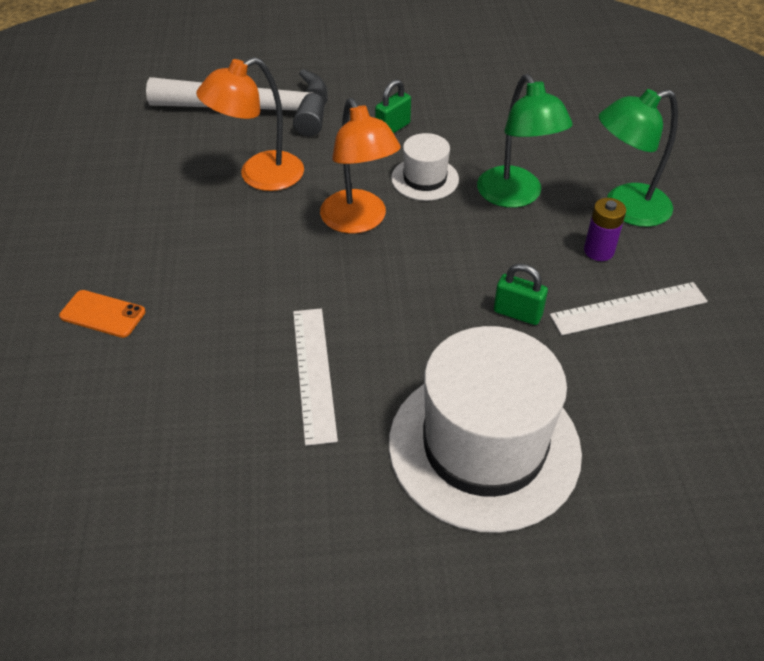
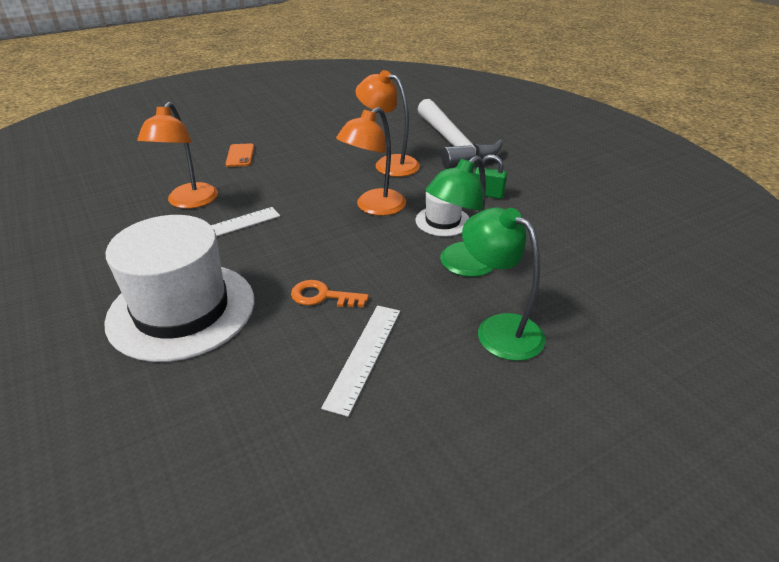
camera: 65 degrees right, 10 degrees down
(210, 400) = (189, 202): none -> orange lamp
(517, 313) = (322, 296): green padlock -> orange key
(598, 251) = (426, 324): purple battery -> none
(628, 308) = (364, 356): white ruler -> white ruler turned 60 degrees clockwise

